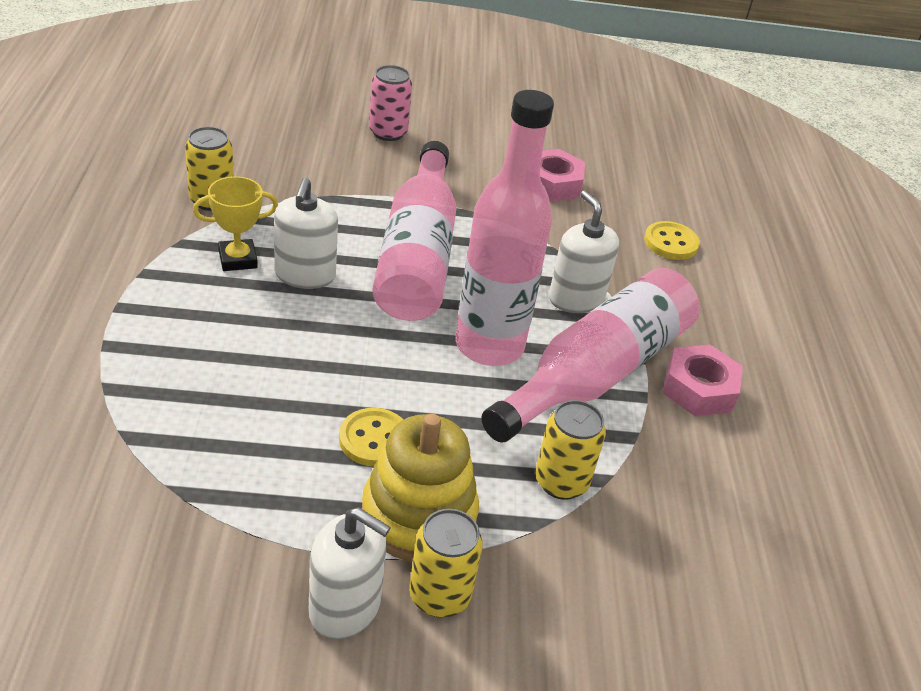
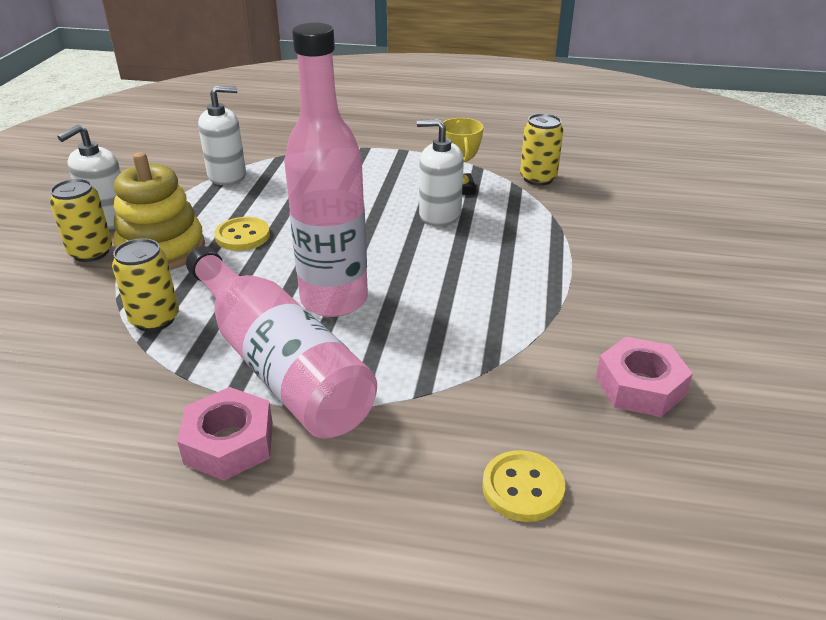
camera: 105 degrees right, 5 degrees down
(388, 132) = (699, 268): pink can -> none
(417, 255) = (472, 271): pink bottle -> none
(576, 298) = (400, 369): white soap dispenser -> white soap dispenser (227, 176)

